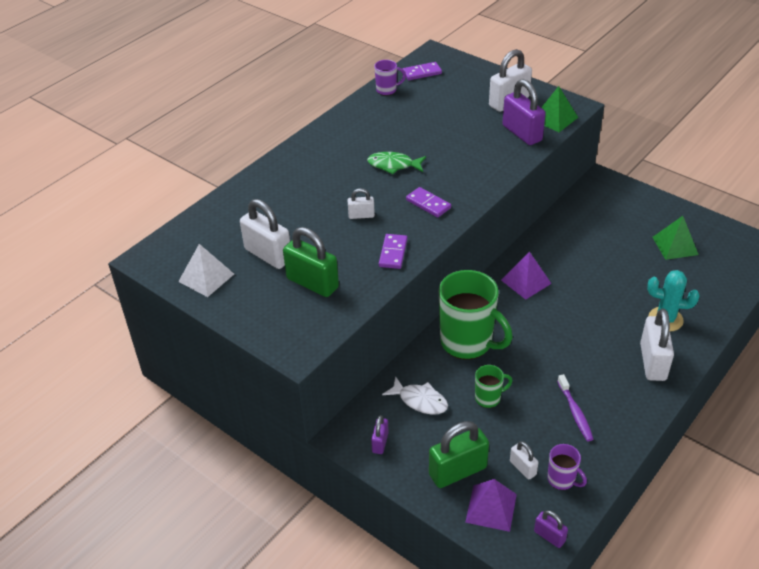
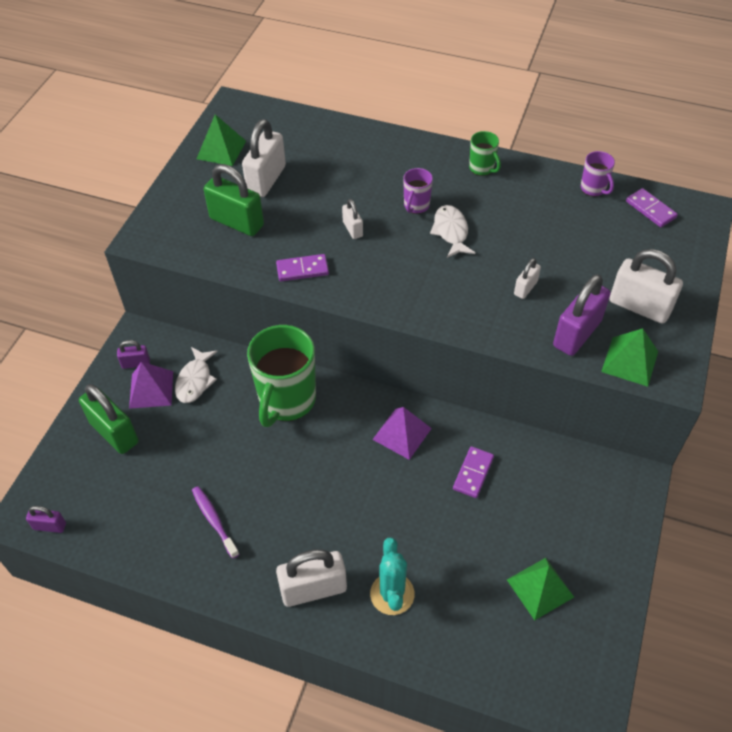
camera: 70 degrees right, 10 degrees up
(206, 277) = (221, 150): white pyramid -> green pyramid
(312, 283) = (236, 222): green padlock -> green padlock turned 75 degrees counterclockwise
(393, 165) = (451, 232): green fish -> white fish
(428, 204) = (395, 278): purple domino -> purple domino (473, 473)
(488, 398) = (213, 437): green mug -> green mug (482, 168)
(491, 508) = (75, 470): purple pyramid -> purple pyramid (151, 389)
(523, 468) = (129, 486): white padlock -> white padlock (525, 288)
(549, 536) = (50, 526): purple padlock -> purple padlock turned 75 degrees clockwise
(562, 480) = (120, 524): purple mug -> purple mug (416, 206)
(575, 412) = (214, 520): purple toothbrush -> purple toothbrush turned 90 degrees clockwise

